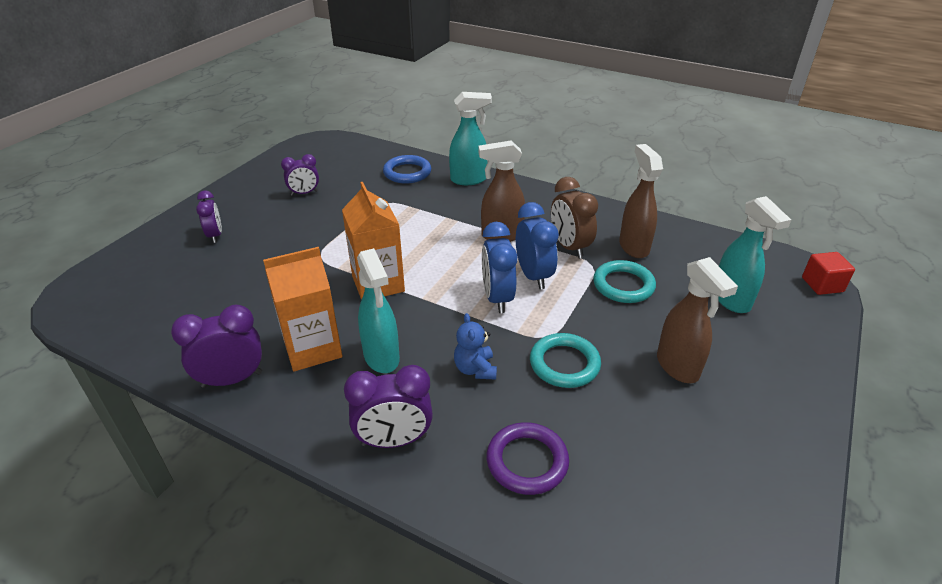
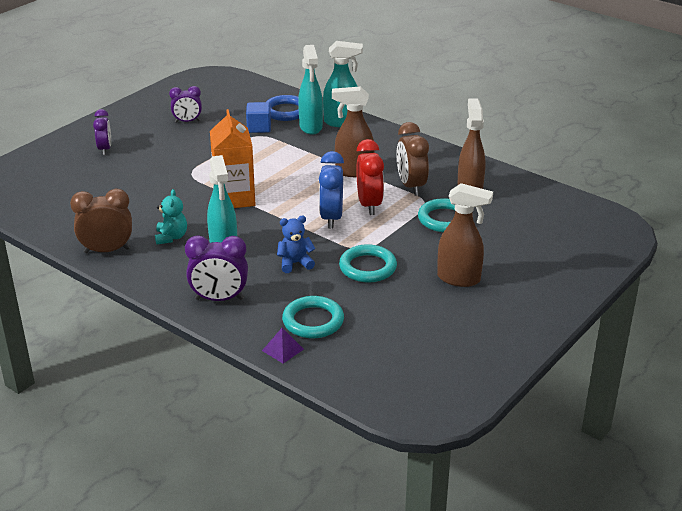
camera: 10 degrees right, 5 degrees down
(232, 379) = (107, 250): purple clock -> brown clock
(312, 348) = (171, 237): orange carton -> turquoise teddy bear
(384, 193) = (259, 127): none -> blue cube
(475, 369) = (295, 263): blue teddy bear -> blue teddy bear turned 75 degrees clockwise
(502, 521) = (282, 350): none -> purple pyramid
(527, 461) = (313, 321): purple ring -> turquoise ring
(533, 276) = (369, 205): blue clock -> red clock
(678, 367) = (459, 279): brown spray bottle -> brown spray bottle turned 60 degrees counterclockwise
(731, 300) = (533, 239): turquoise spray bottle -> turquoise spray bottle (311, 127)
(822, 285) = (624, 236): red cube -> none

